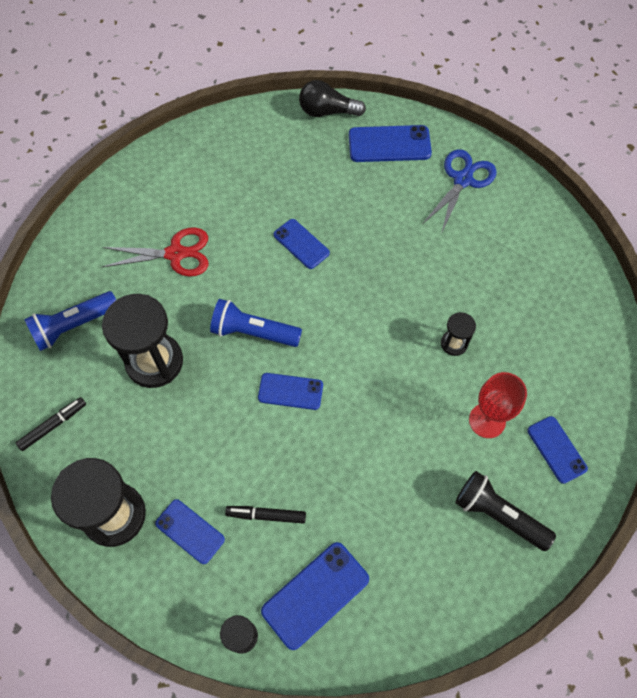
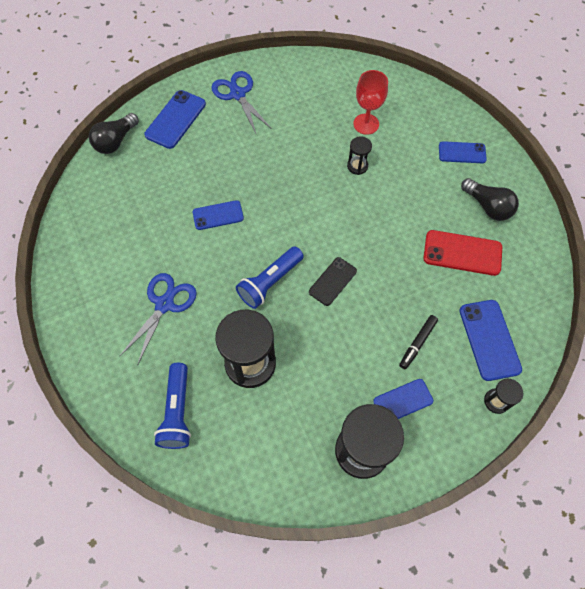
camera: 60 degrees left, 0 degrees up
(53, 425) = (259, 466): black marker -> none
(175, 254) = (164, 304): red scissors -> blue scissors
(290, 391) = (332, 281): blue phone -> black phone
(412, 513) = (462, 253): none -> red phone
(487, 420) = (422, 178): red goblet -> red goblet (366, 124)
(498, 515) = (487, 206): black flashlight -> black light bulb

